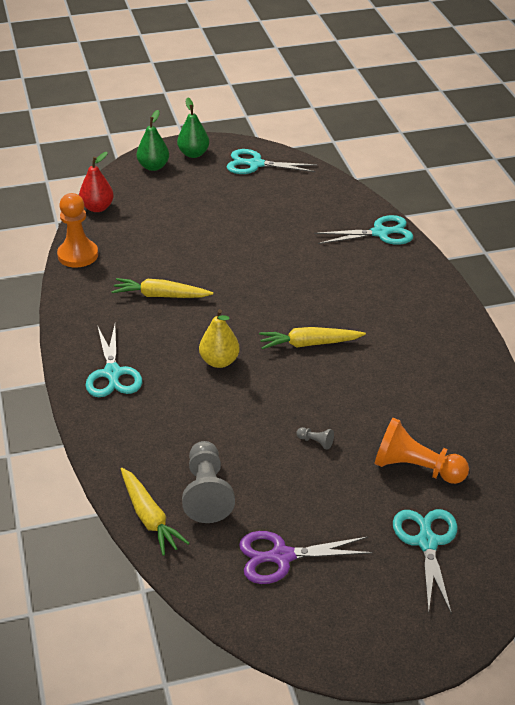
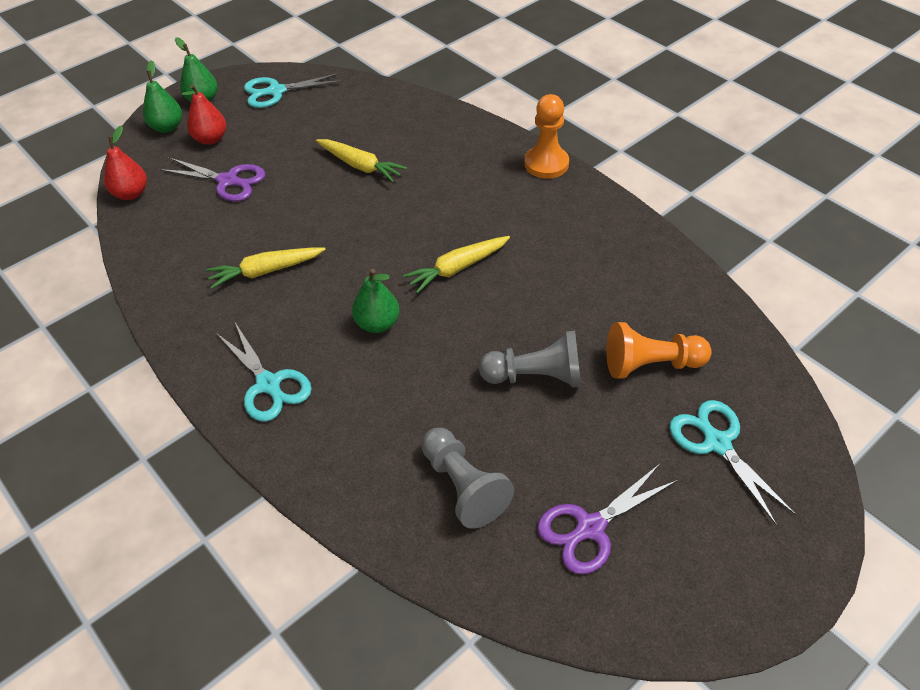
camera: 25 degrees left, 10 degrees up
(78, 255) = (141, 257): orange pawn -> orange pawn (546, 164)
(150, 518) = (421, 546): yellow carrot -> yellow carrot (360, 166)
(175, 221) = (229, 181): none -> purple scissors
(181, 186) = (210, 139): none -> red pear
(219, 361) = (377, 324): yellow pear -> green pear
(316, 442) = (536, 376): grey pawn -> grey pawn, size x2.40
(381, 233) = (449, 124): turquoise scissors -> none

